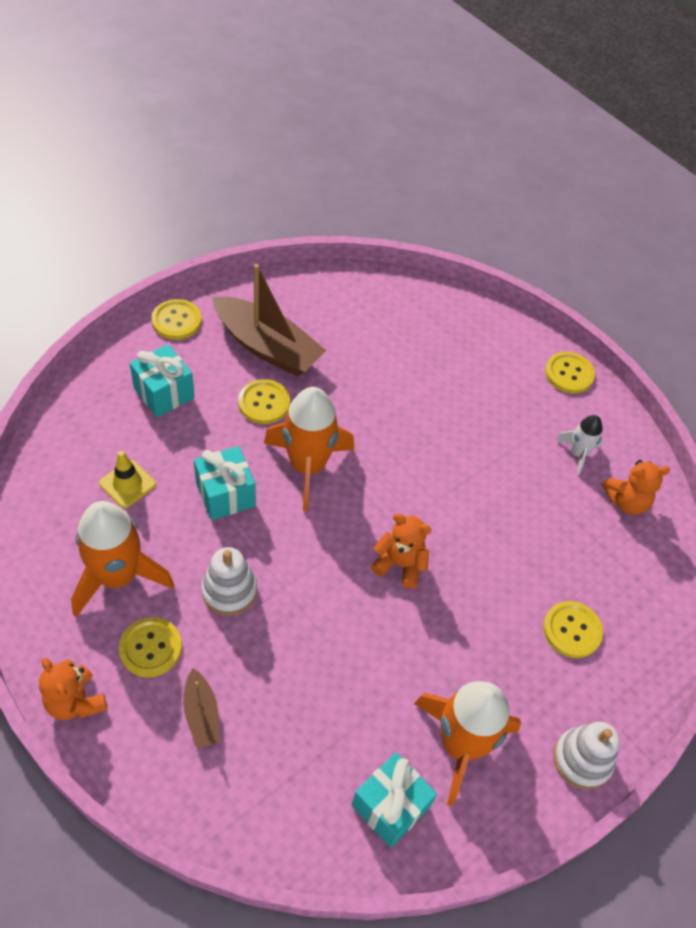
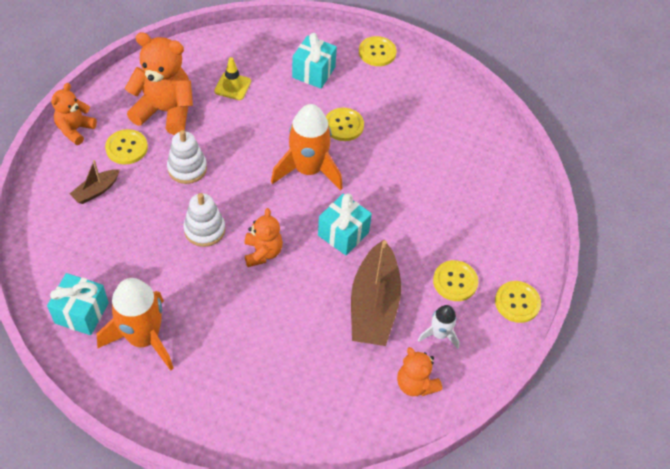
camera: 65 degrees right, 0 degrees up
(118, 576) = (165, 111): orange rocket -> orange teddy bear
(225, 494) = (256, 136): turquoise gift -> turquoise gift (343, 234)
(267, 347) = (393, 107): brown boat -> brown boat (374, 305)
(572, 630) = (271, 380): yellow button -> yellow button (455, 281)
(582, 759) = (169, 419): white stacking toy -> white stacking toy (204, 230)

